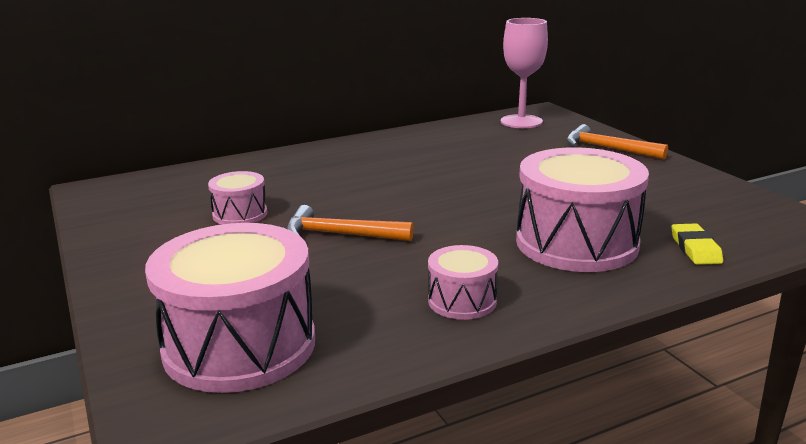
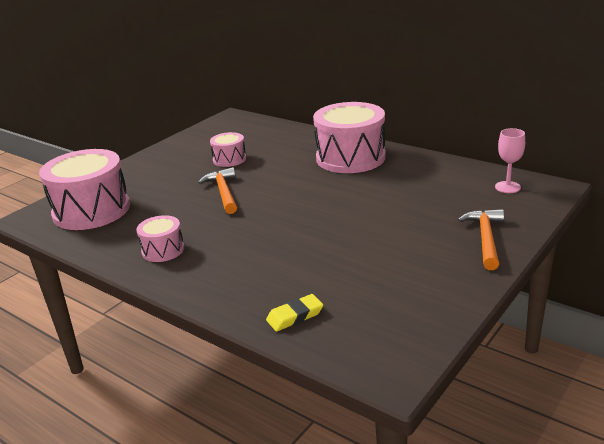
camera: 65 degrees right, 5 degrees up
(521, 121) = (507, 187): pink goblet -> pink goblet, size x0.61
(576, 243) = (268, 267): pink drum -> pink drum (350, 158)

